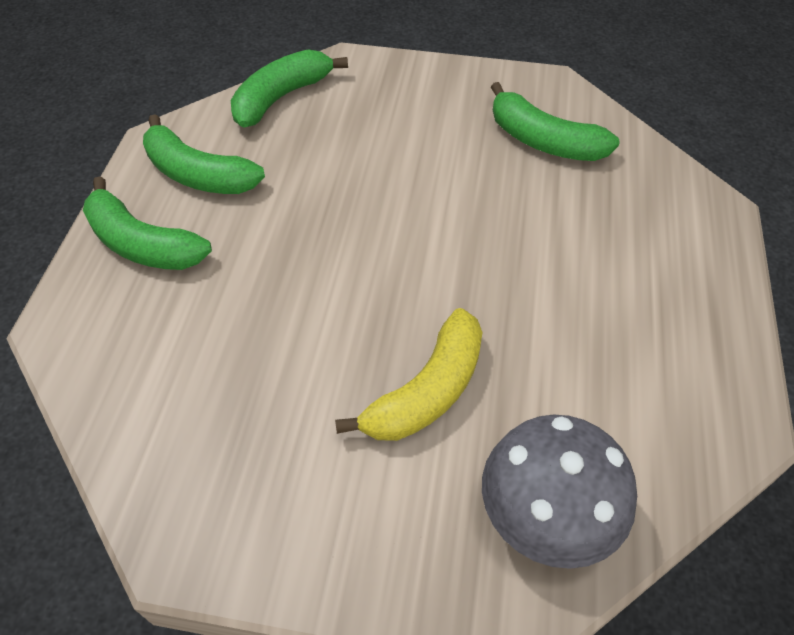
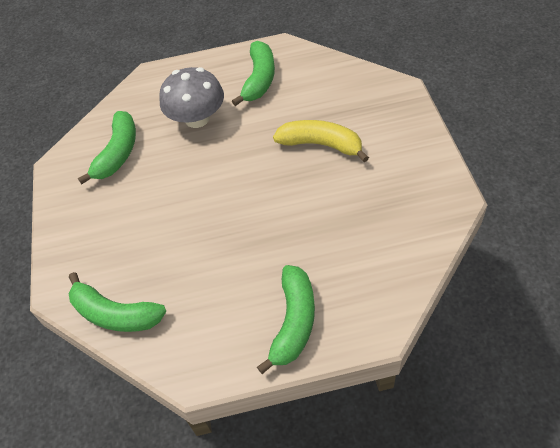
camera: 105 degrees left, 0 degrees up
(199, 174) = (217, 325): green banana -> green banana (259, 79)
(547, 514) = (356, 90): grey mushroom -> grey mushroom (197, 118)

